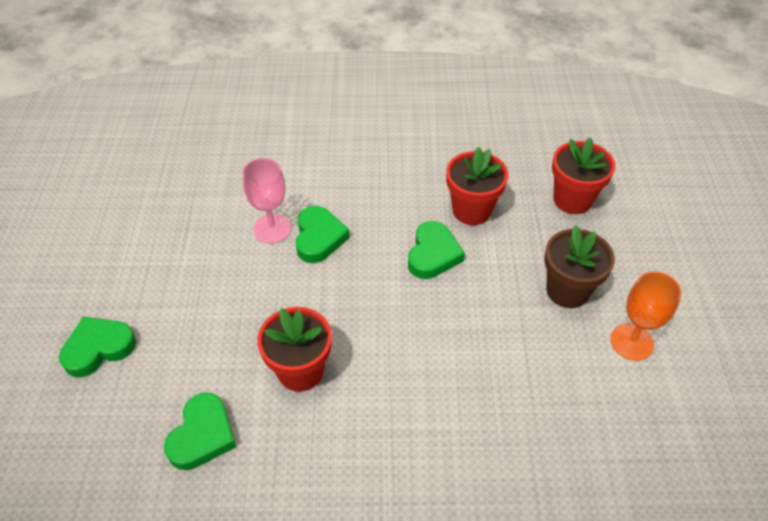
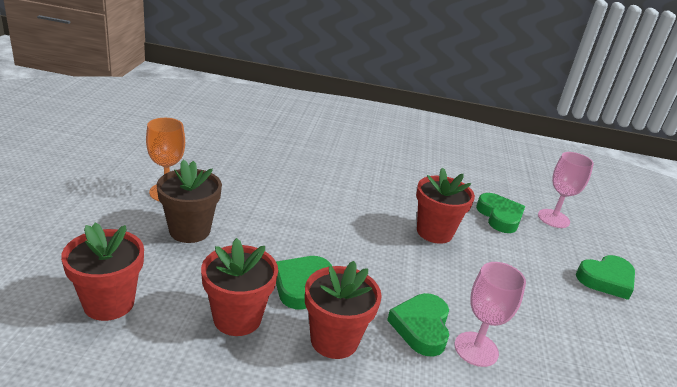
camera: 175 degrees left, 20 degrees down
(116, 459) = (553, 218): none -> pink goblet
(202, 435) = (499, 216): green heart -> green heart turned 135 degrees clockwise
(390, 210) = (334, 340): none -> red flower pot

